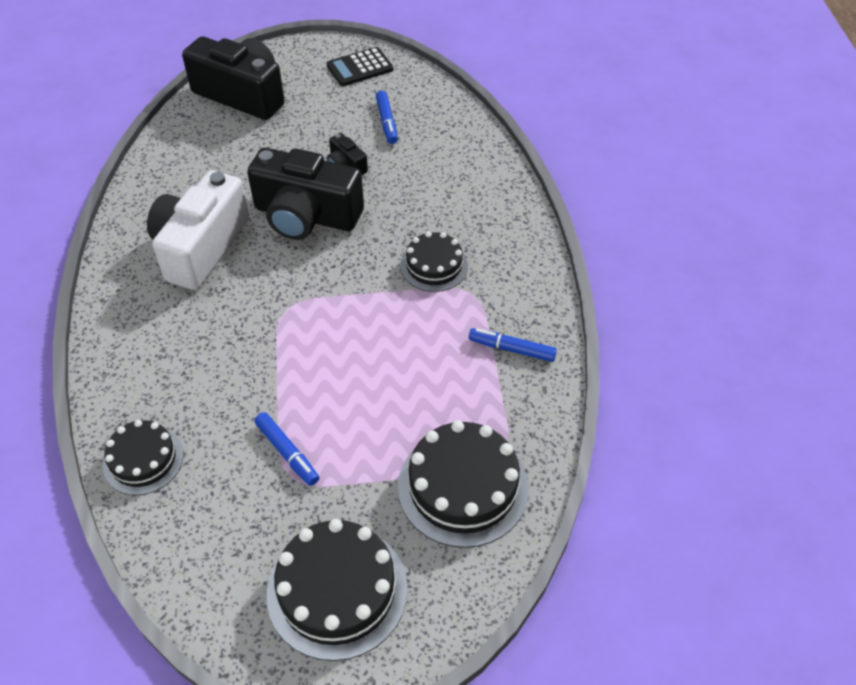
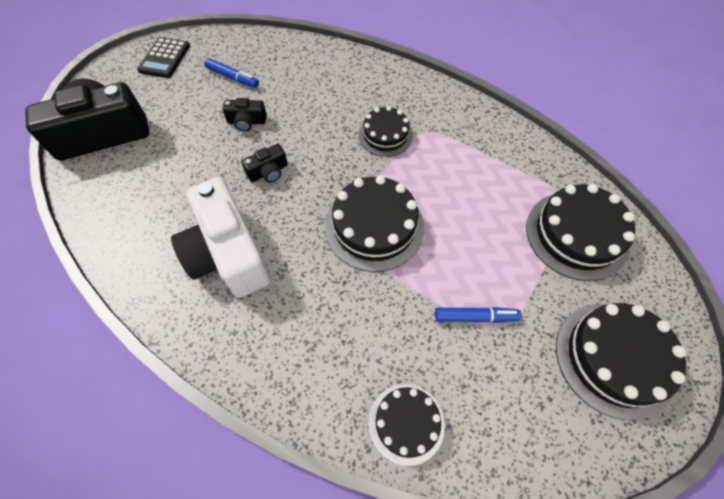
camera: 50 degrees left, 10 degrees up
(306, 215) = (268, 172): black camera -> black camera, size x0.44
(318, 322) = (374, 226): none -> black cake
(512, 349) = (488, 142): blue marker -> none

